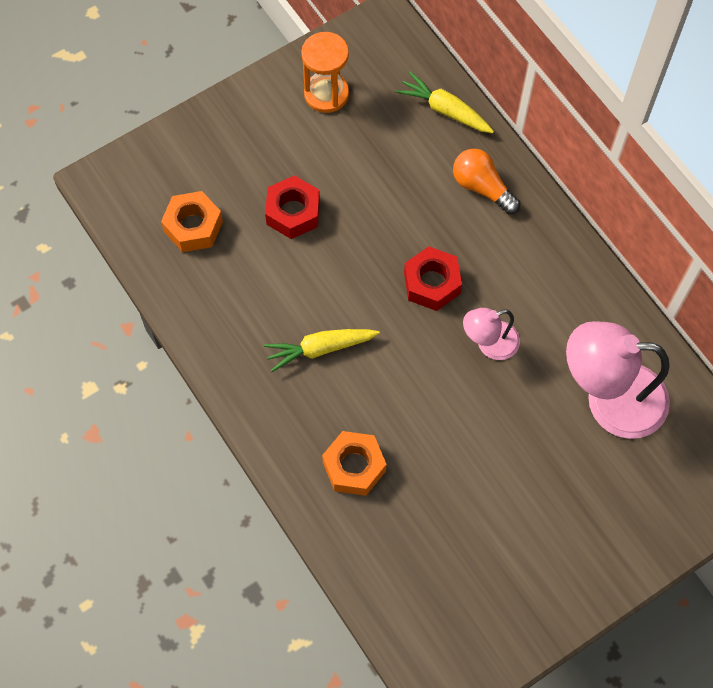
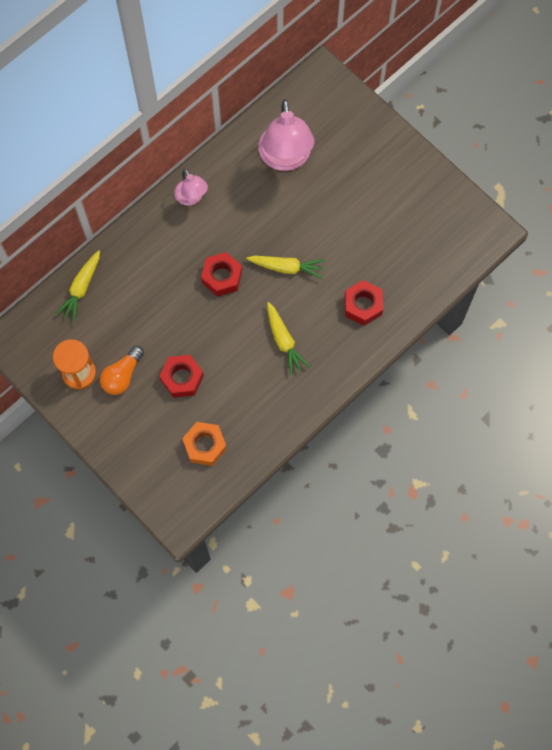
camera: 100 degrees left, 5 degrees up
(354, 466) = (363, 305): orange nut -> red nut
(432, 371) = (286, 267): none -> yellow carrot
(482, 187) = (141, 255): orange light bulb -> orange light bulb (122, 375)
(489, 344) = (260, 235): pink lamp -> pink lamp (192, 198)

